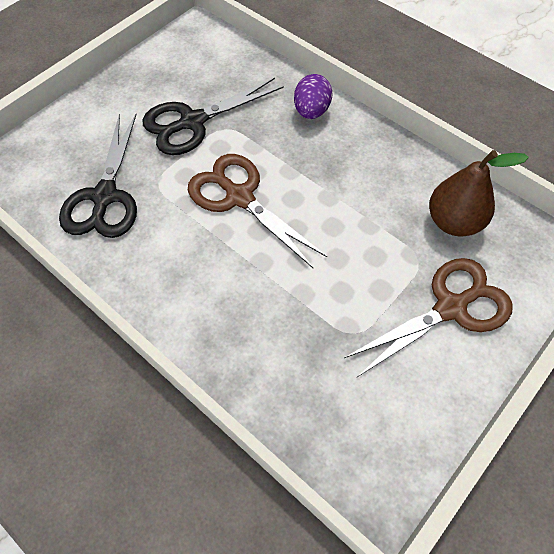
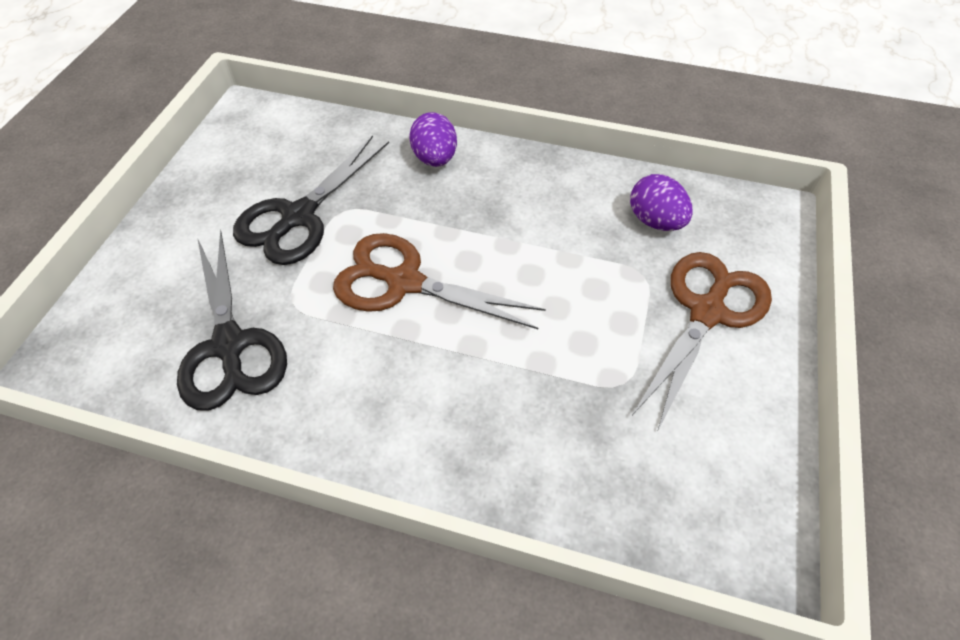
camera: 25 degrees left, 5 degrees down
(454, 222) = (655, 221): brown pear -> purple egg

